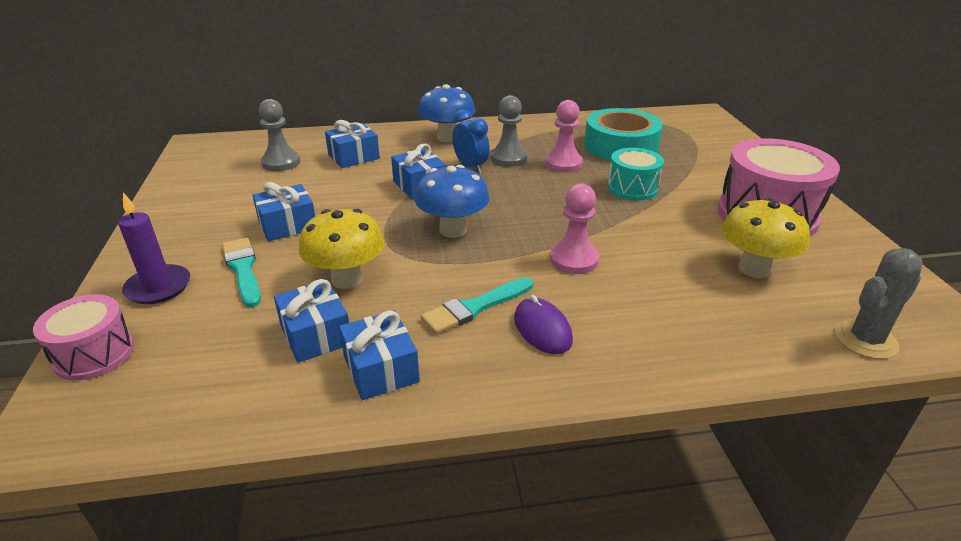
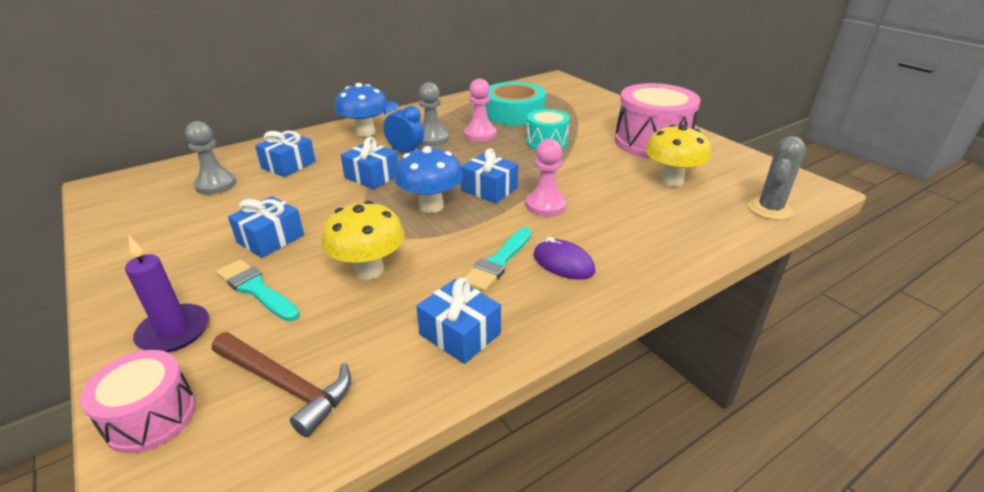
camera: 25 degrees left, 0 degrees up
(204, 364) = (286, 385): none -> brown hammer
(316, 335) = (378, 325): blue gift -> blue gift (489, 189)

